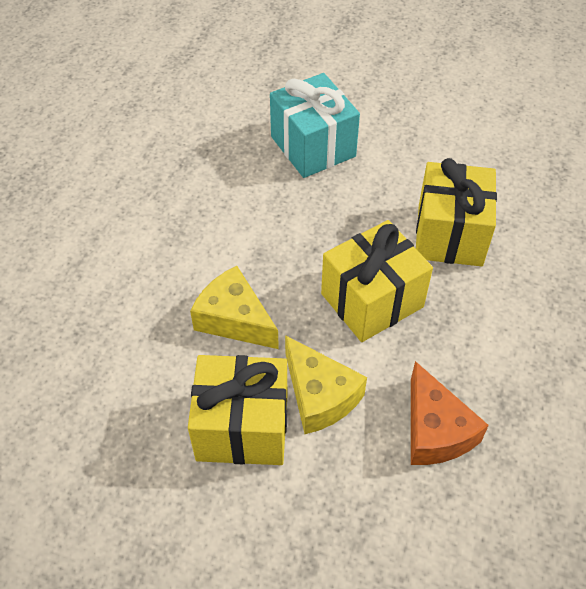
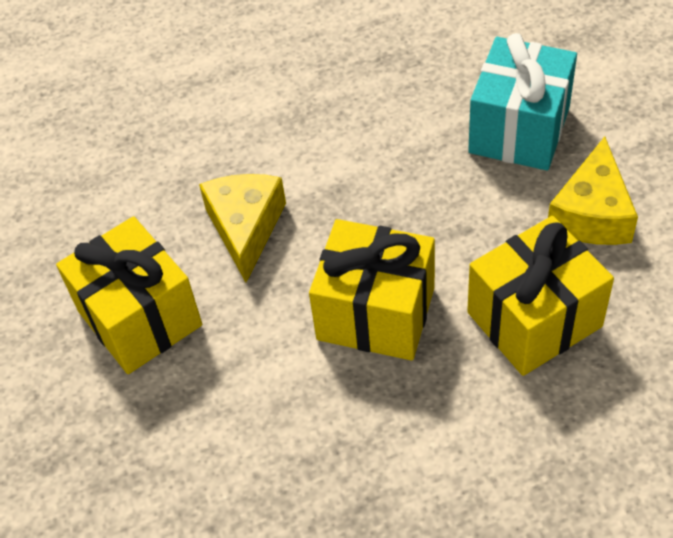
camera: 55 degrees right, 0 degrees up
(319, 395) = (225, 350): yellow cheese -> yellow cheese (592, 213)
(435, 430) = (273, 469): orange cheese -> none

